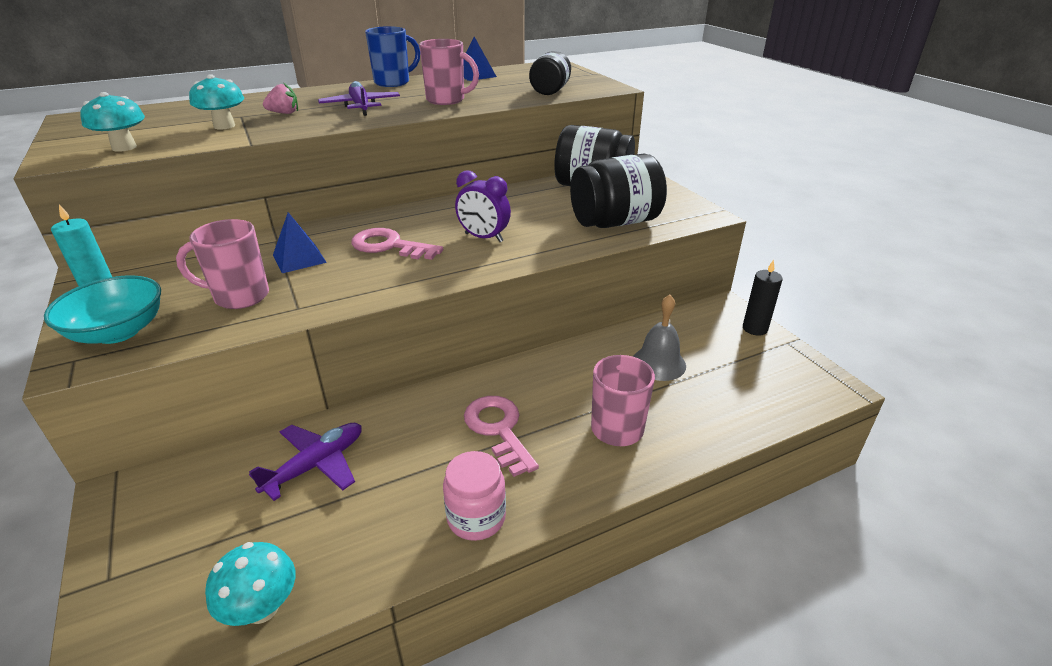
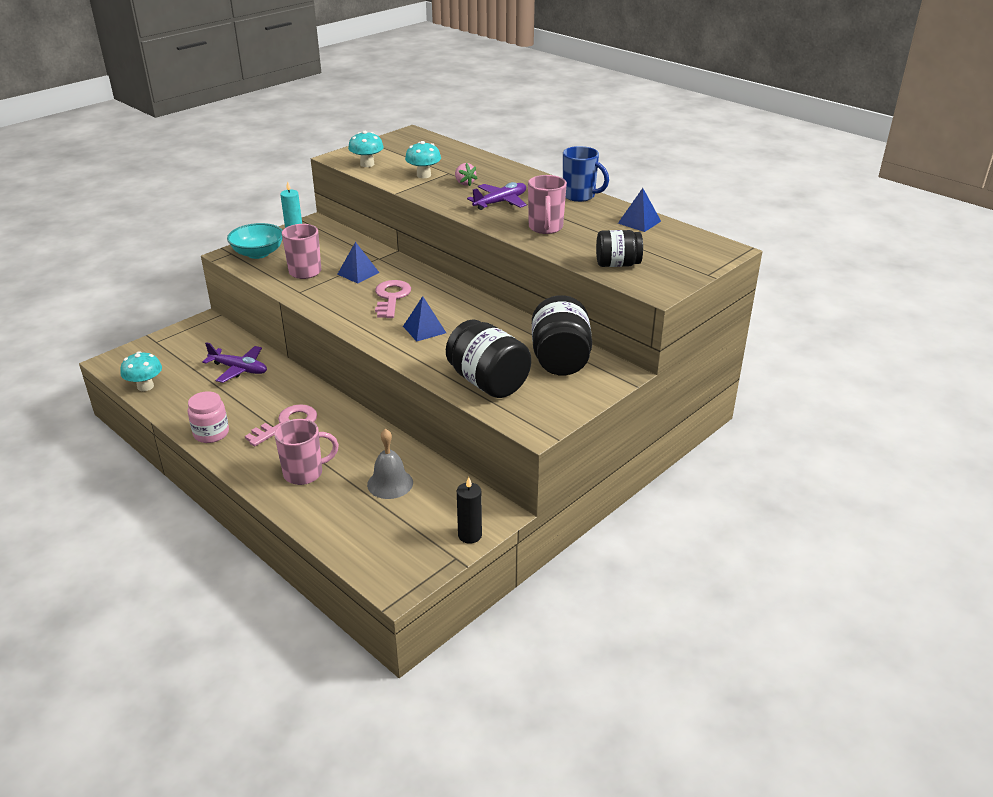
camera: 70 degrees right, 0 degrees up
(483, 238) = (424, 329): purple clock -> blue pyramid

